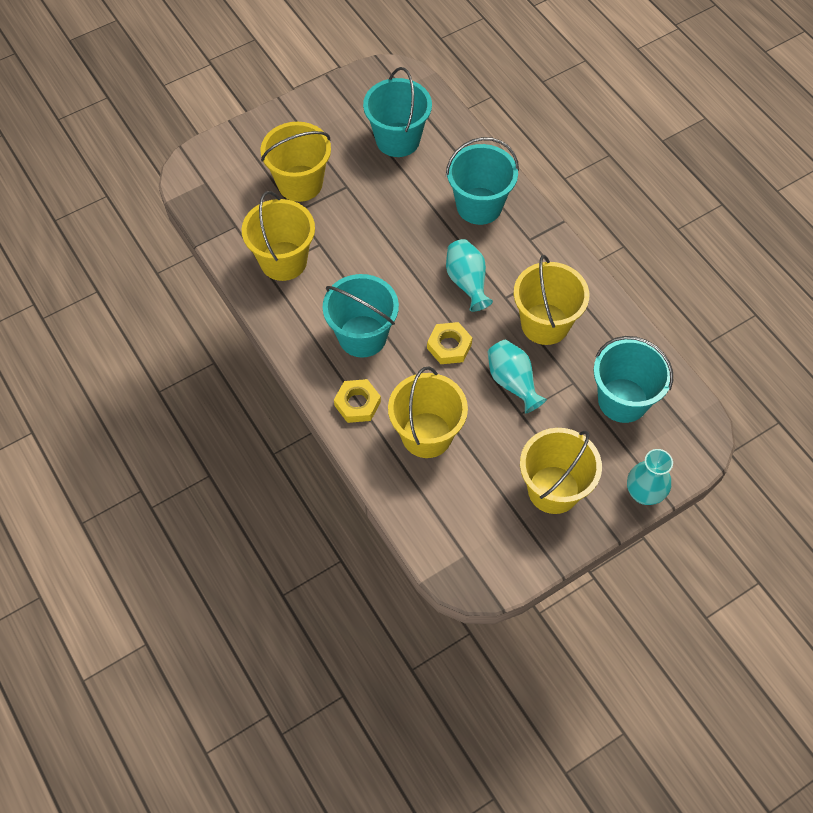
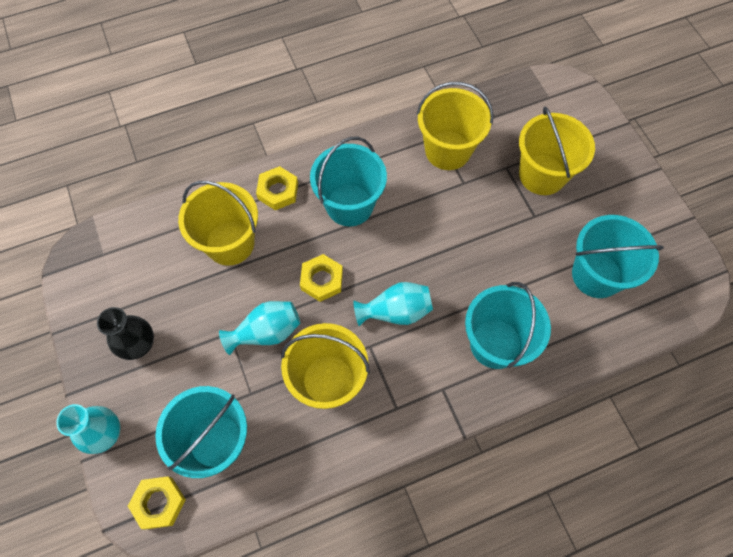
camera: 100 degrees right, 5 degrees up
(553, 489) = (139, 345): yellow bucket -> black vase
(687, 432) = (159, 503): none -> yellow nut

